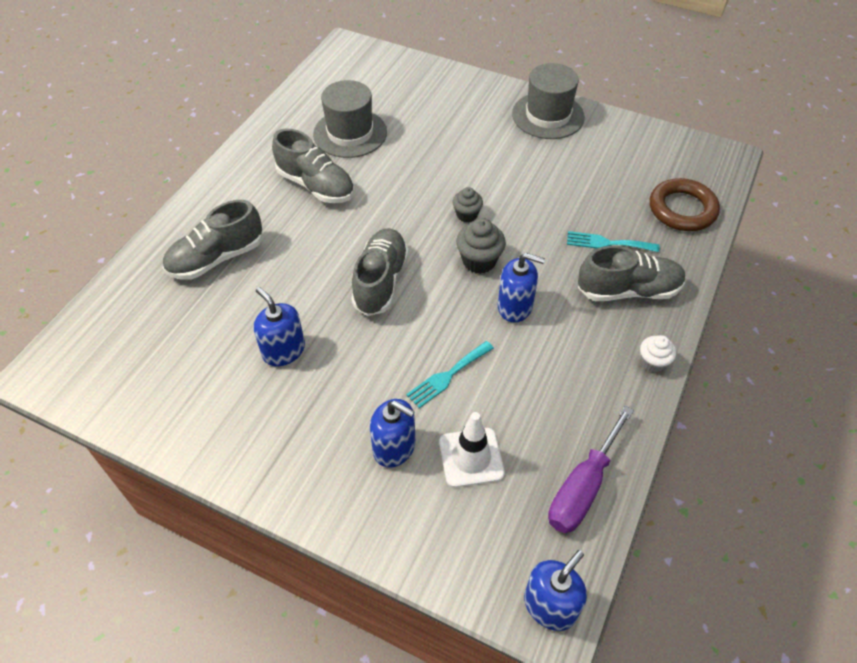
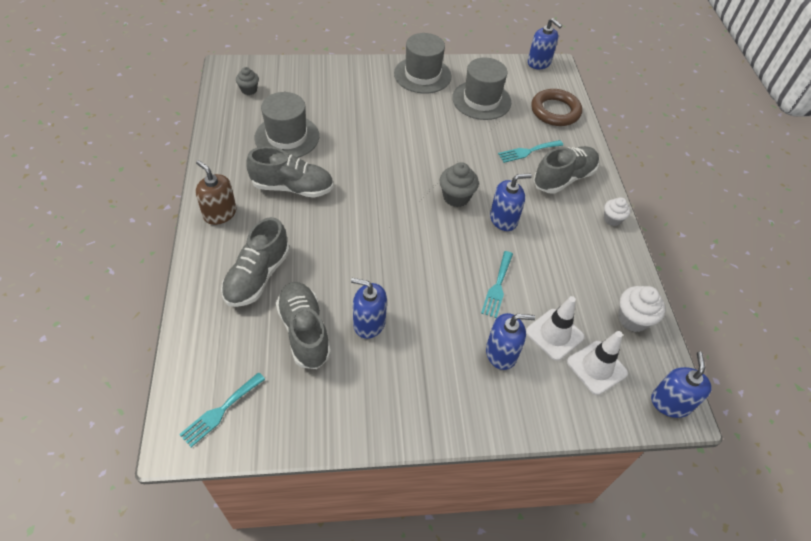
camera: 35 degrees left, 0 degrees up
(90, 367) = (220, 411): none -> turquoise fork
(230, 185) = (220, 213): none -> brown soap dispenser
(380, 281) = (399, 240): grey shoe -> grey shoe (304, 331)
(467, 215) = (422, 167): grey cupcake -> grey cupcake (249, 90)
(491, 518) = (597, 367): none -> white traffic cone
(582, 488) = (633, 319): purple screwdriver -> white cupcake
(596, 166) = (481, 100): none -> grey hat
(708, 146) = (539, 62): none -> blue soap dispenser

